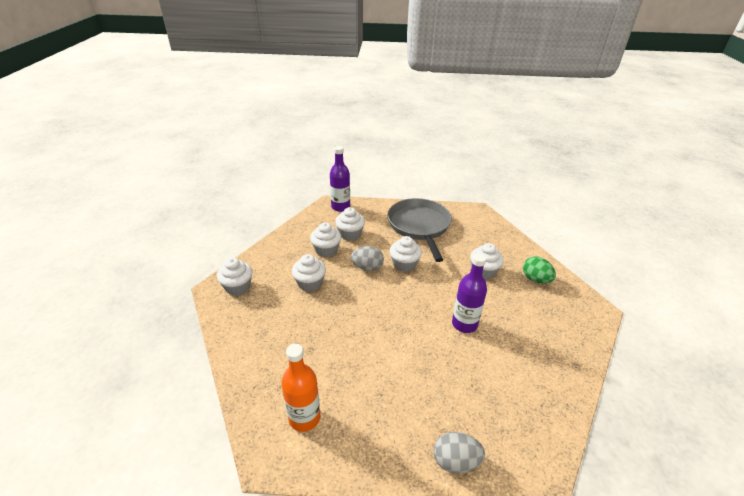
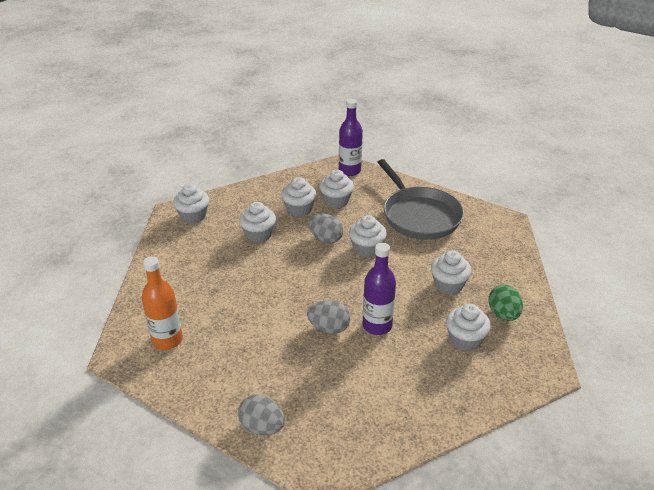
camera: 30 degrees right, 0 degrees up
(419, 226) = (419, 216): grey pan -> grey pan turned 135 degrees clockwise
(432, 342) = (329, 328): none -> grey egg
(530, 309) = (465, 340): none -> white cupcake

